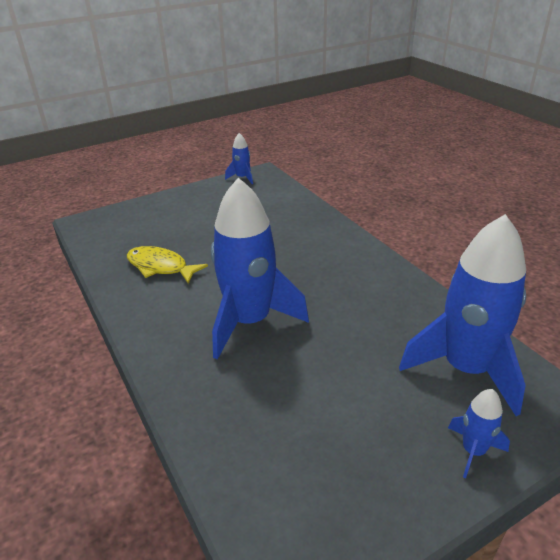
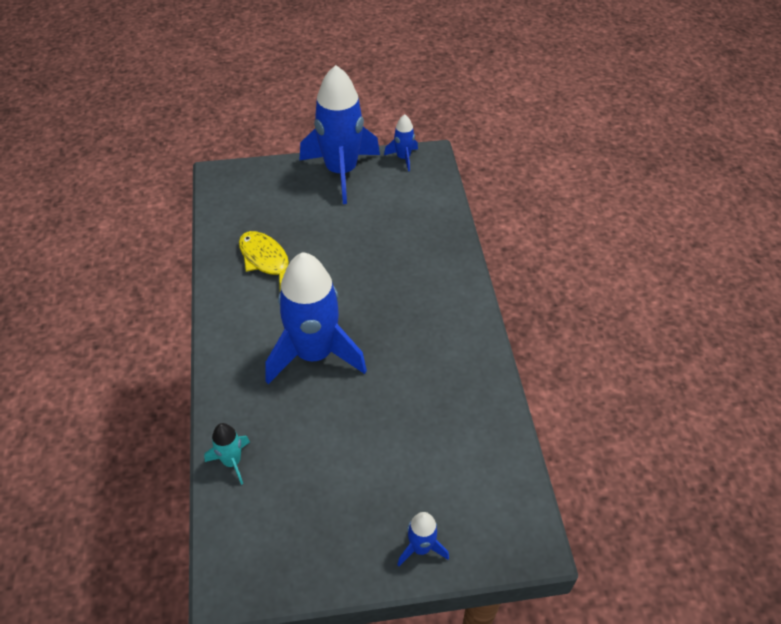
camera: 20 degrees right, 15 degrees up
(217, 442) = (232, 462): none -> turquoise rocket
(466, 369) = (470, 474): blue rocket -> blue rocket (341, 171)

